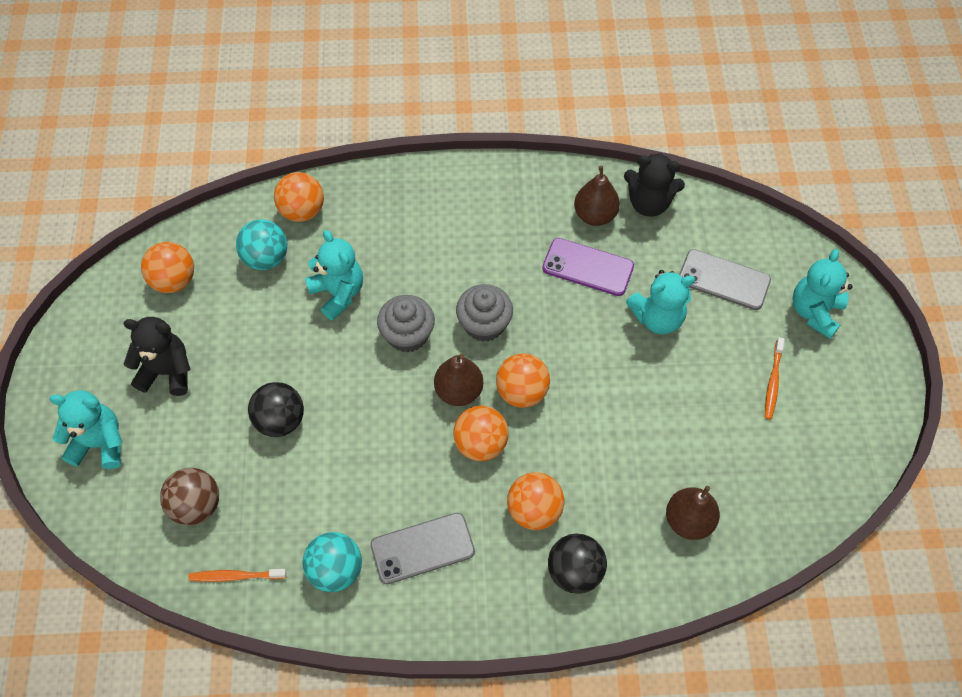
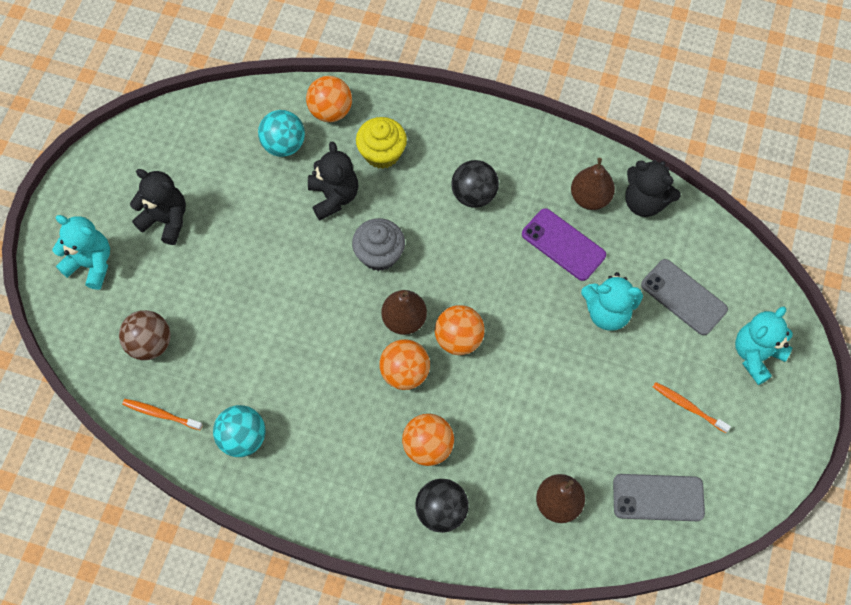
camera: 20 degrees right, 5 degrees up
(174, 280) = (199, 140): orange ball -> none
(280, 420) = (244, 294): black ball -> black ball (474, 194)
(338, 293) = (334, 197): turquoise teddy bear -> black teddy bear
(371, 236) = (382, 153): none -> yellow cupcake
(422, 548) = (321, 445): grey phone -> grey phone (658, 497)
(484, 324) = (450, 267): grey cupcake -> none
(773, 382) = (688, 406): orange toothbrush -> orange toothbrush turned 90 degrees clockwise

